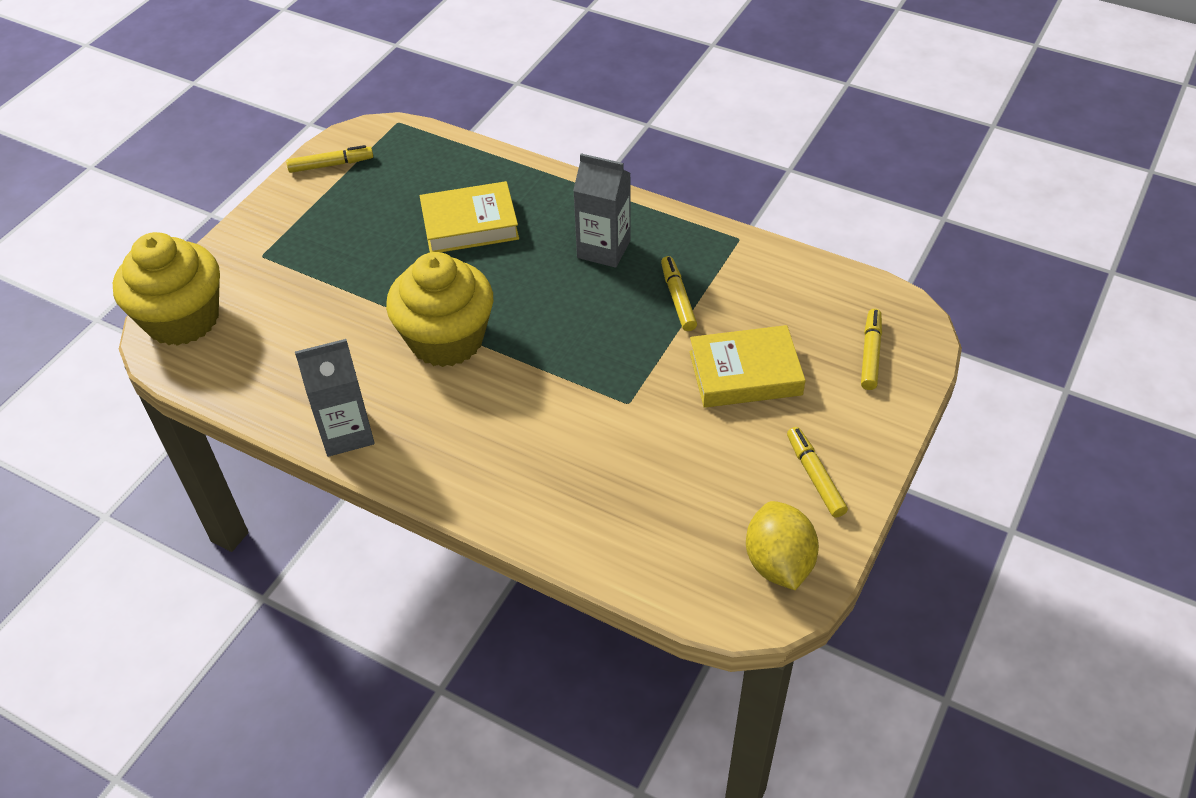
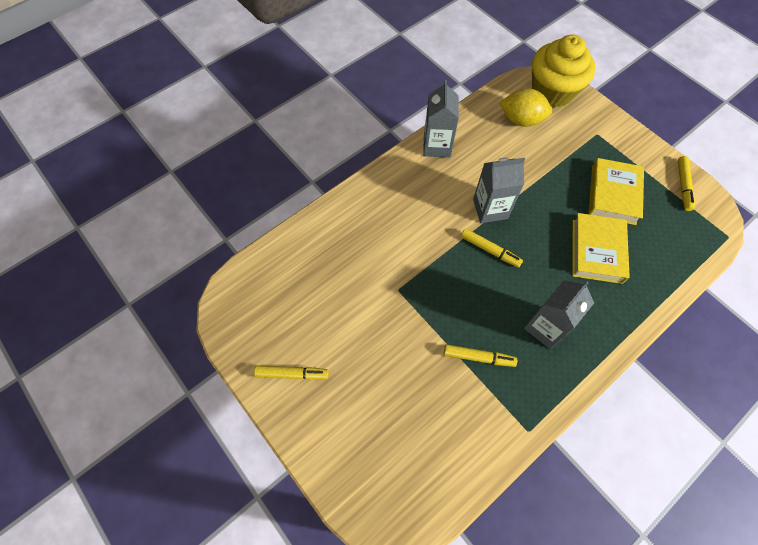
camera: 110 degrees right, 15 degrees up
(446, 339) = (490, 209): yellow cupcake -> grey carton
(745, 373) = (392, 371): yellow book -> yellow book (613, 194)
(778, 563) = (246, 323): yellow lemon -> yellow lemon (521, 120)
(870, 354) = (373, 470): yellow marker -> yellow marker (490, 250)

